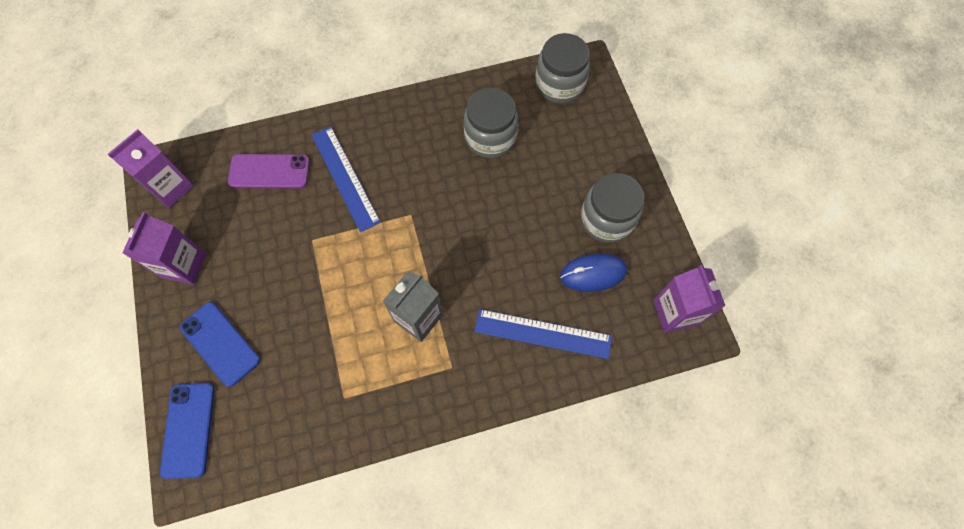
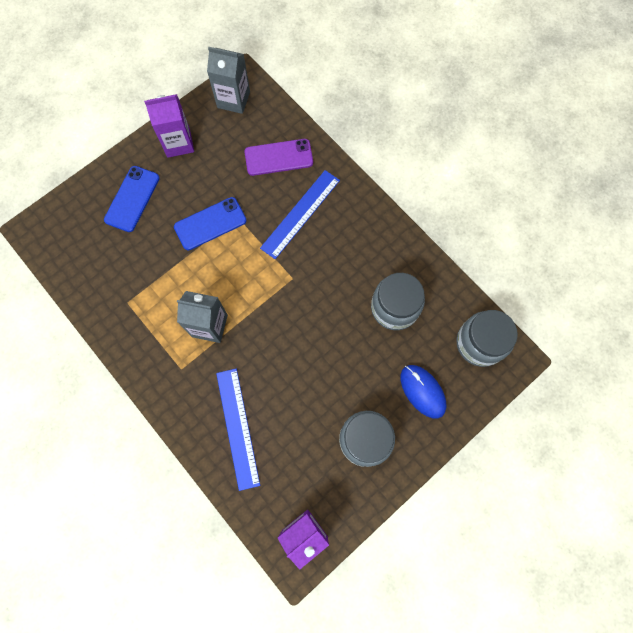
camera: 65 degrees right, 5 degrees up
(171, 187) = (233, 100): purple carton -> grey carton
(188, 429) = (66, 213): blue phone -> blue phone (210, 224)
(269, 171) = (278, 157): purple phone -> purple phone turned 75 degrees counterclockwise
(593, 273) = (308, 448): blue mouse -> blue mouse (422, 391)

